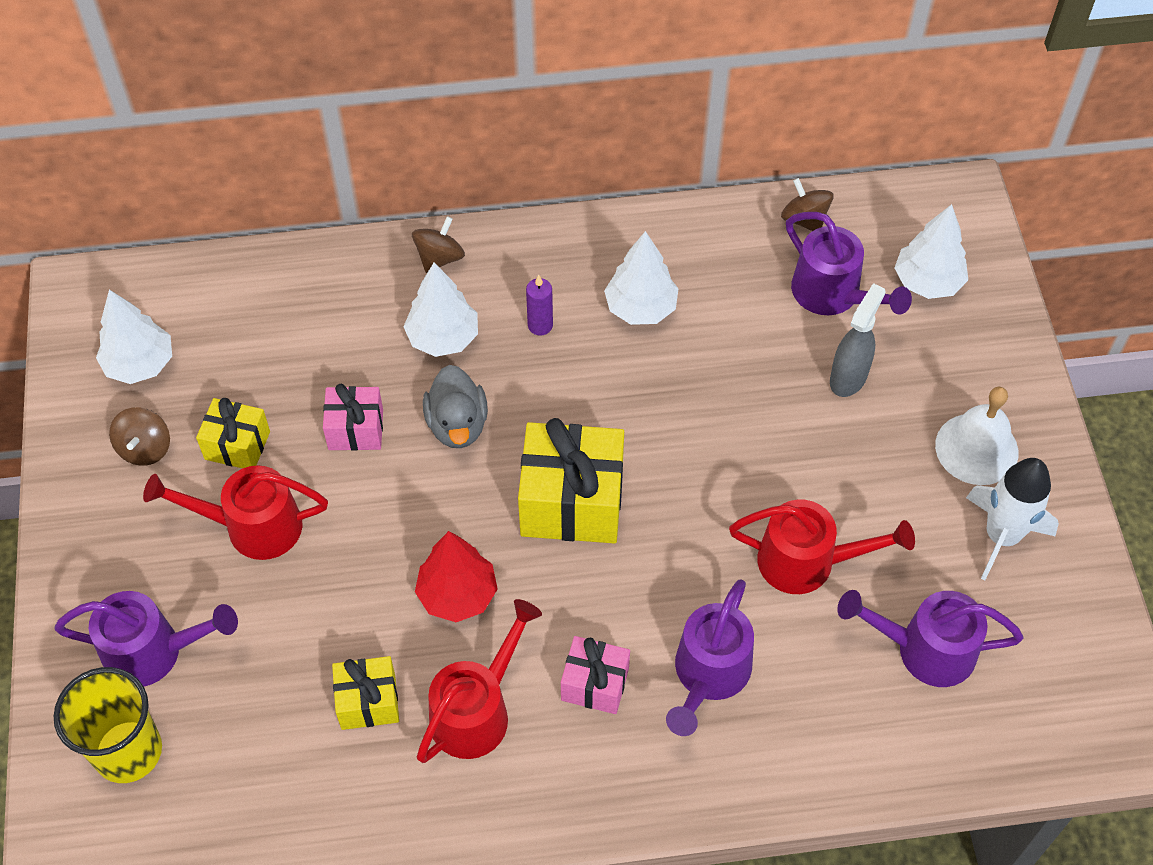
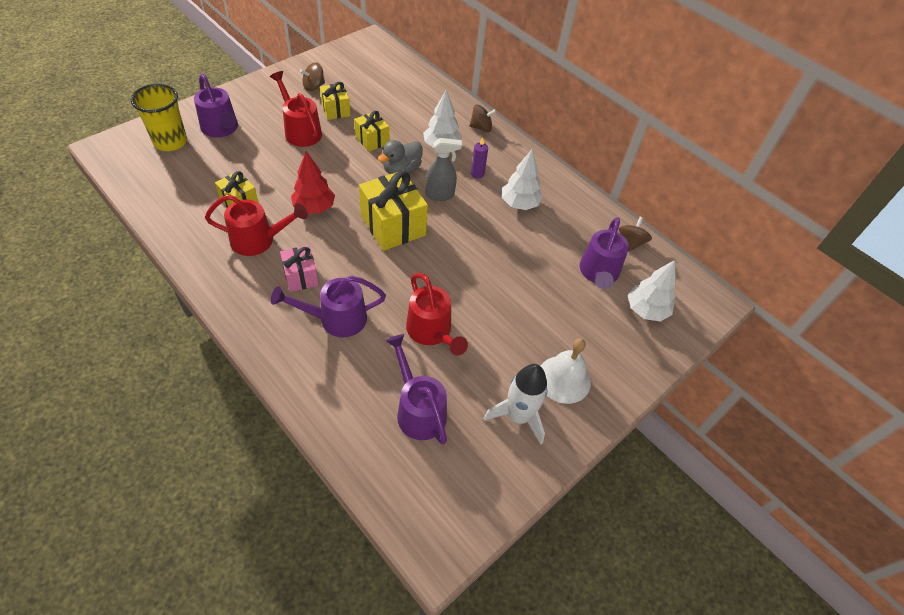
camera: 50 degrees right, 5 degrees down
(140, 364) = (351, 69): white tree -> none
(356, 429) = (372, 140): pink gift -> yellow gift
(848, 377) = (556, 301): grey spray bottle -> grey spray bottle (440, 195)

